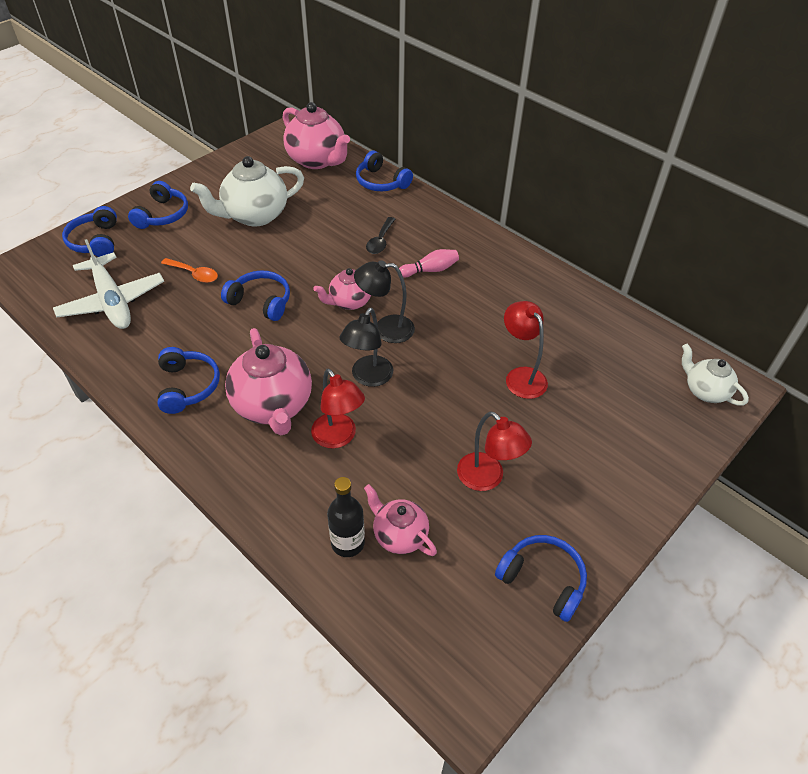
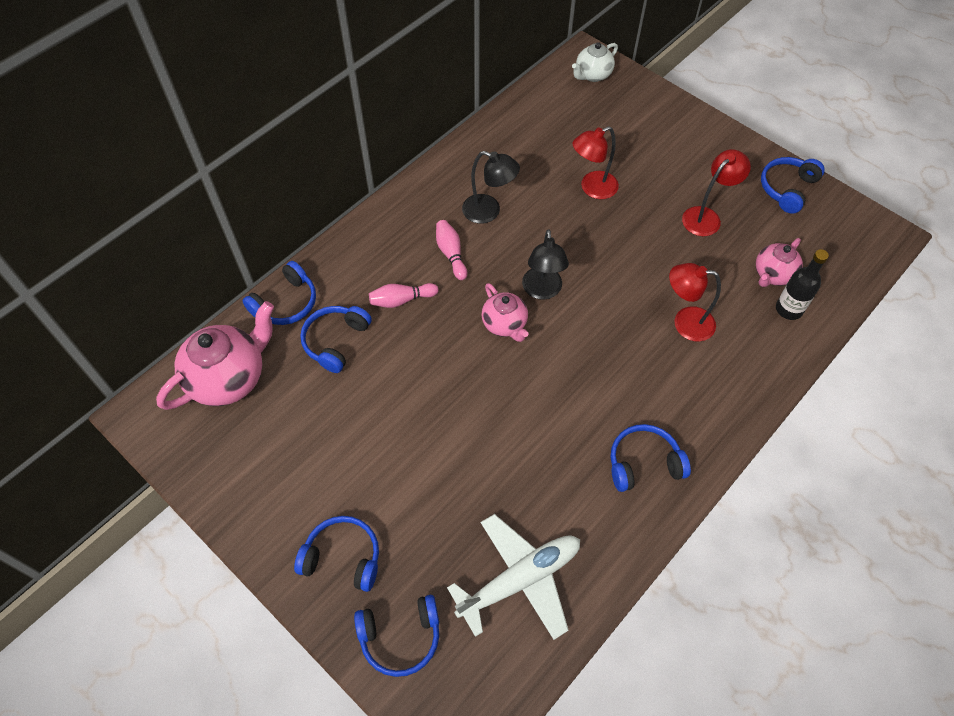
camera: 90 degrees left, 10 degrees up
(194, 274) = (465, 491): orange spoon -> none
(255, 215) = (349, 439): white teapot -> none
(261, 302) = (510, 410): blue headphones -> blue headphones (336, 341)
(273, 406) = (656, 380): pink teapot -> none
(338, 437) = (685, 322): red lamp -> red lamp turned 135 degrees counterclockwise
(368, 377) = (609, 303): black lamp -> black lamp (489, 211)
(380, 241) = (401, 300): black spoon -> pink bowling pin

